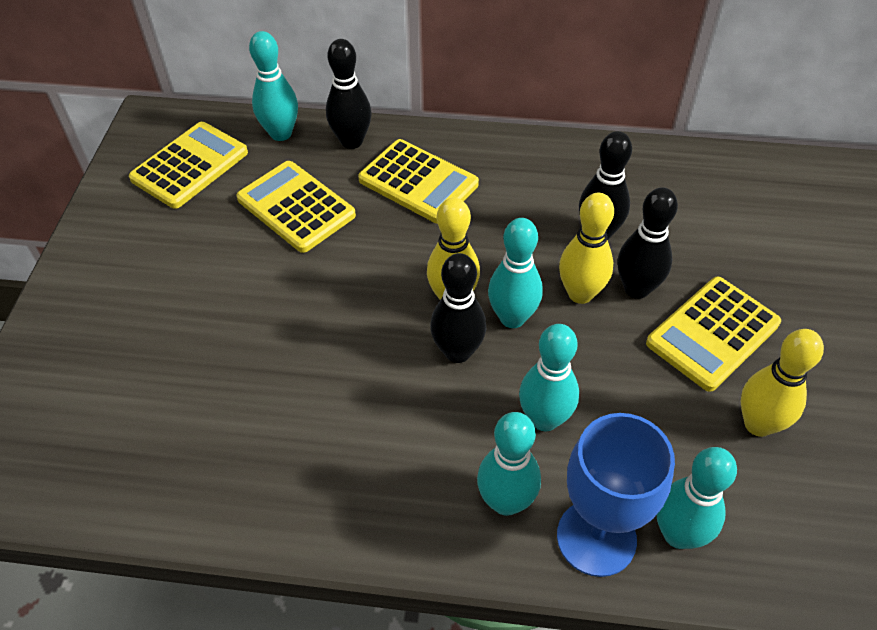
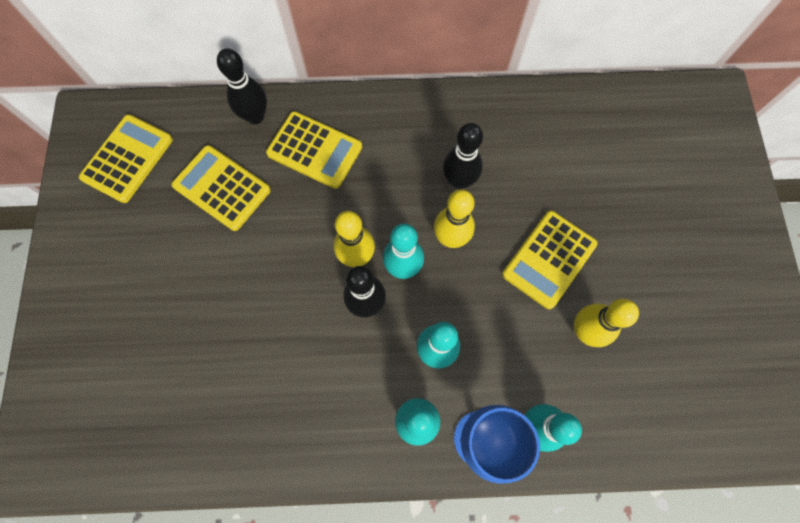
camera: 10 degrees left, 20 degrees up
(281, 133) = (196, 116): turquoise bowling pin -> none
(636, 289) = (491, 228): black bowling pin -> none

